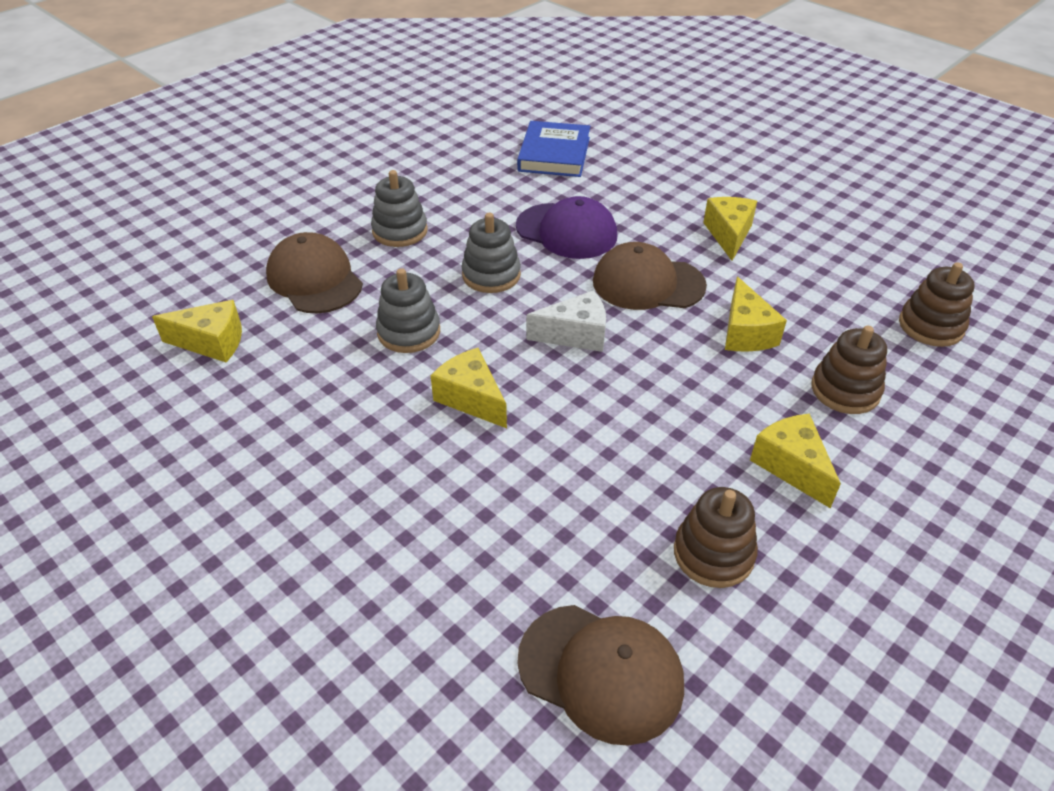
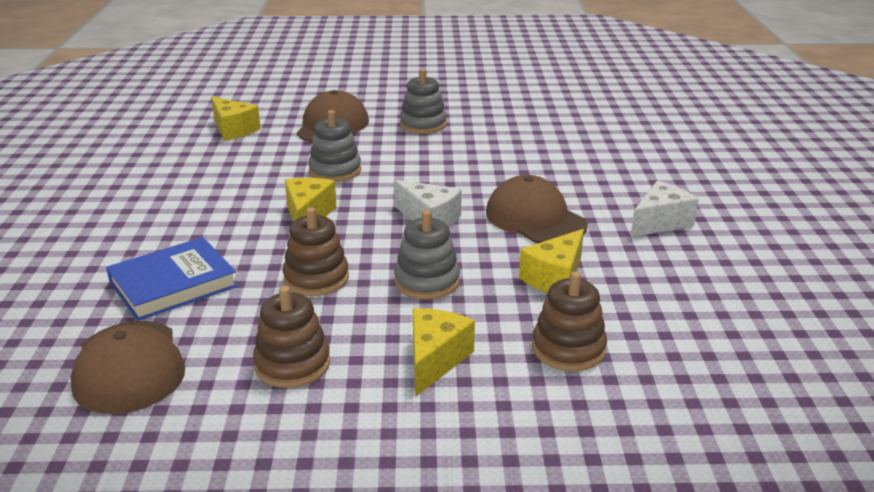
camera: 45 degrees right, 15 degrees down
(491, 275) = (436, 167): grey stacking toy -> grey stacking toy (427, 282)
(554, 154) = (608, 127): blue book -> blue book (173, 284)
(567, 231) = (532, 168): purple cap -> none
(728, 235) = (660, 222): yellow cheese -> white cheese
(931, 326) = (738, 358): brown stacking toy -> brown stacking toy (316, 278)

